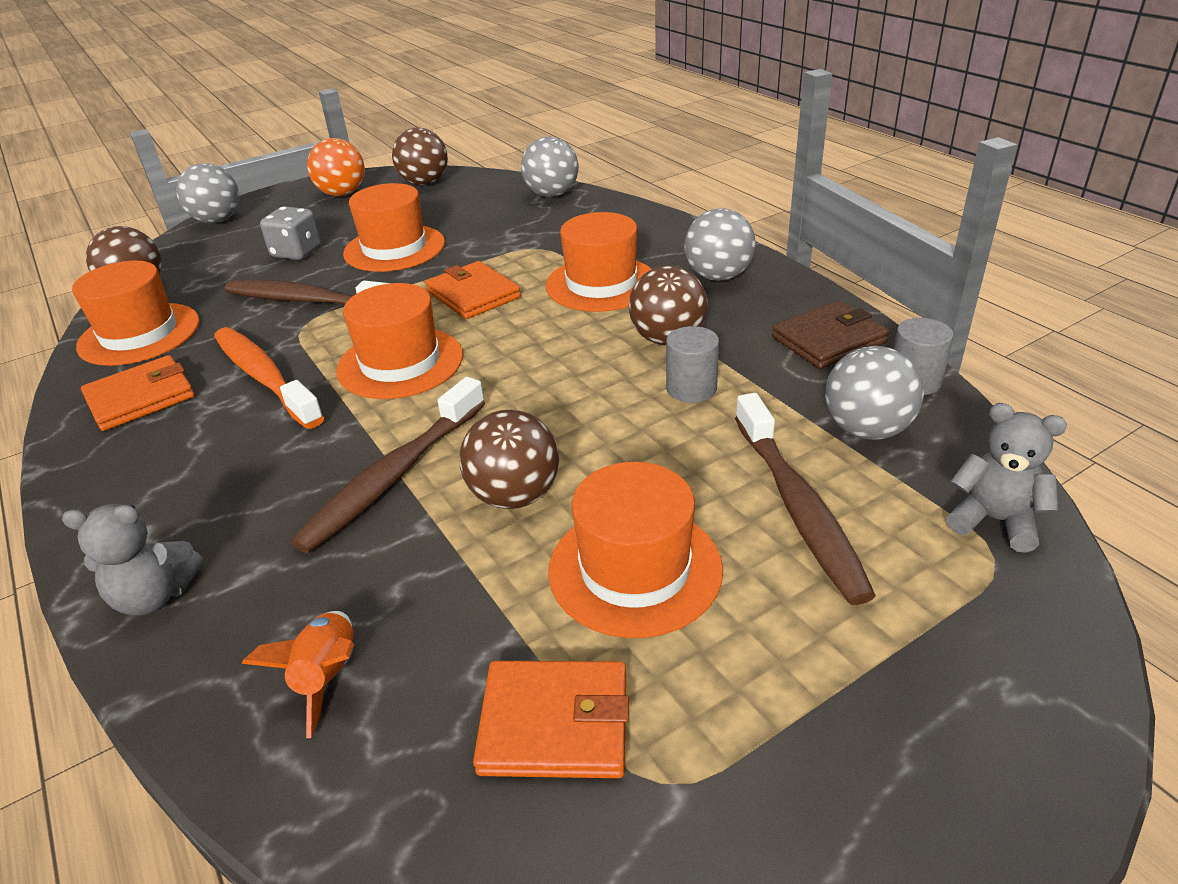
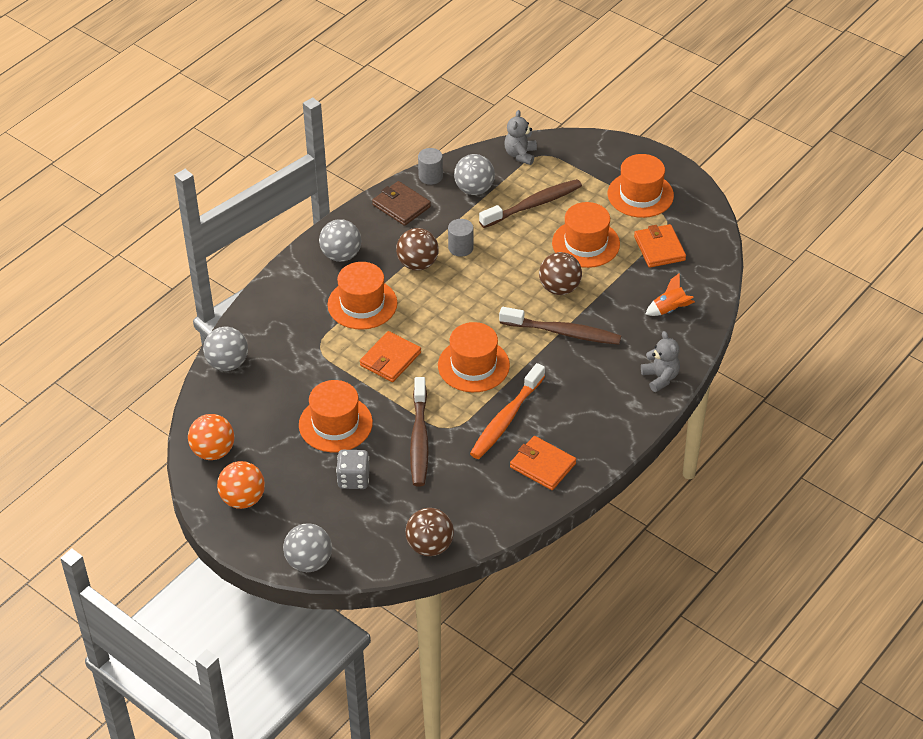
camera: 110 degrees left, 10 degrees up
(139, 334) = (482, 508): orange hat -> orange hat (640, 195)
(424, 183) = (213, 451): brown ball -> orange ball

